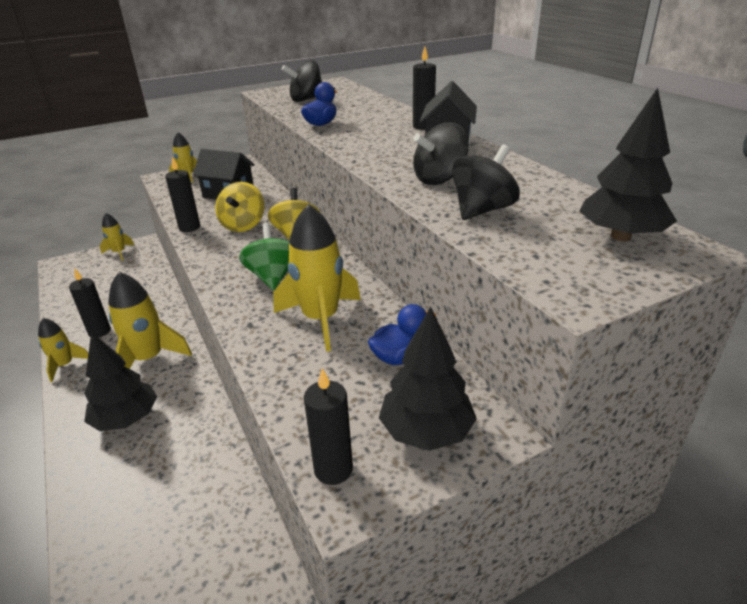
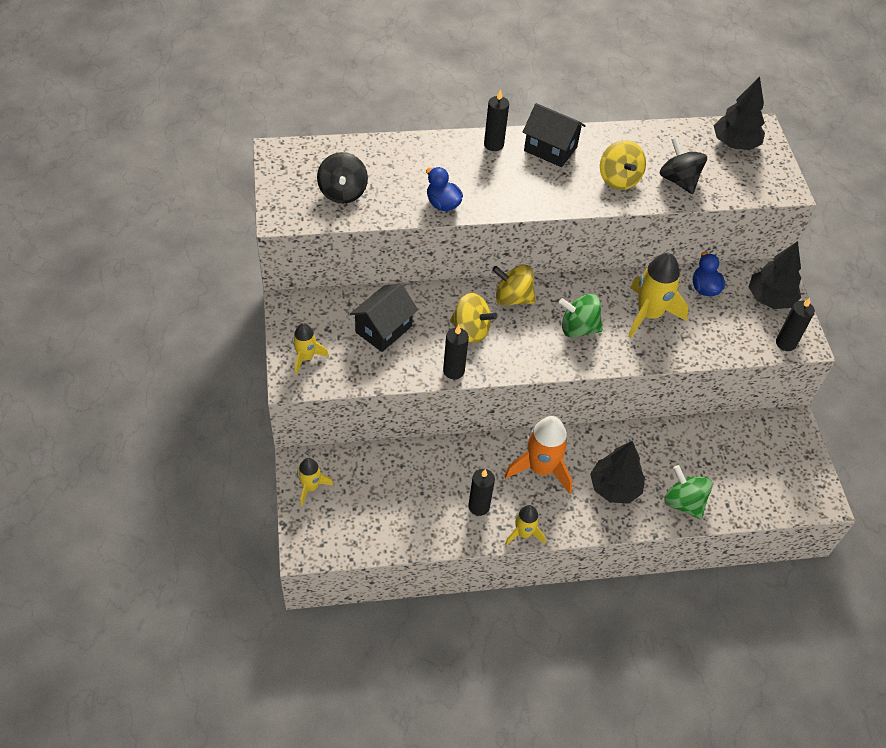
camera: 75 degrees left, 20 degrees up
(104, 491) = (683, 502): none -> green spinning top
(149, 359) = (541, 469): yellow rocket -> orange rocket
(439, 179) = (618, 179): black spinning top -> yellow spinning top

